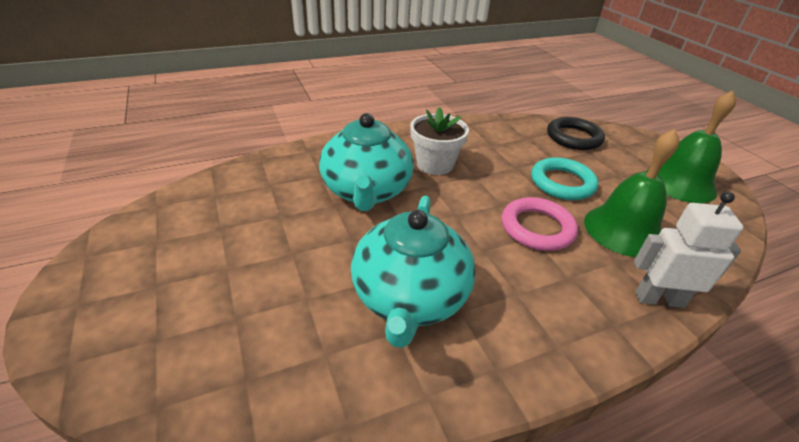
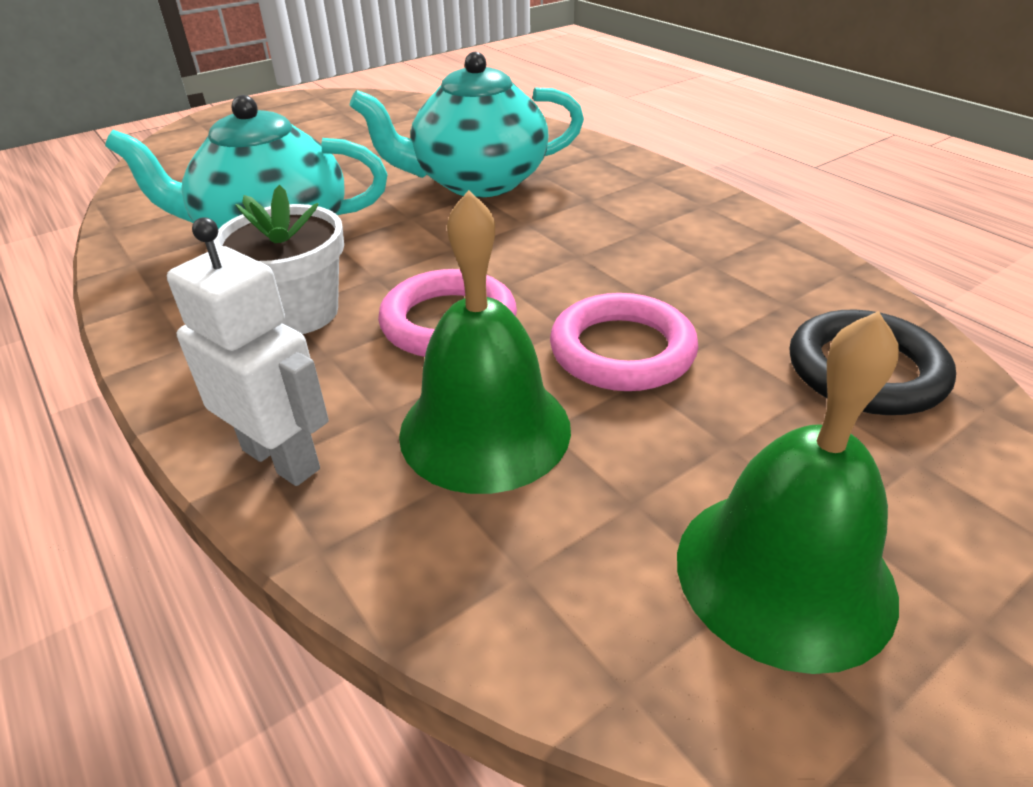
camera: 80 degrees right, 0 degrees up
(435, 164) = (586, 218): white flower pot -> white flower pot (298, 313)
(562, 183) = (622, 350): turquoise ring -> pink ring
(659, 299) = (282, 459): white robot -> white robot turned 45 degrees counterclockwise

